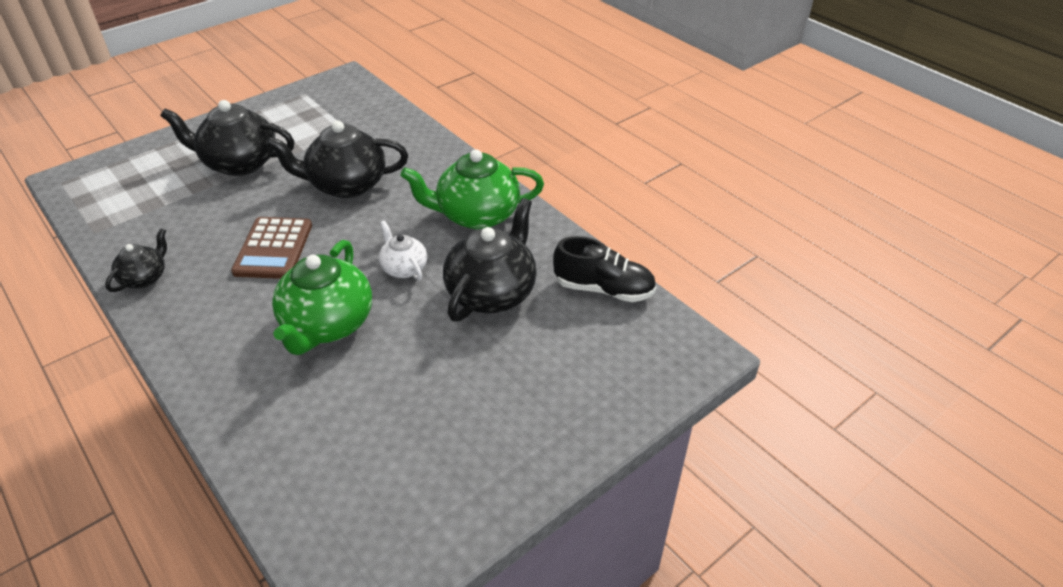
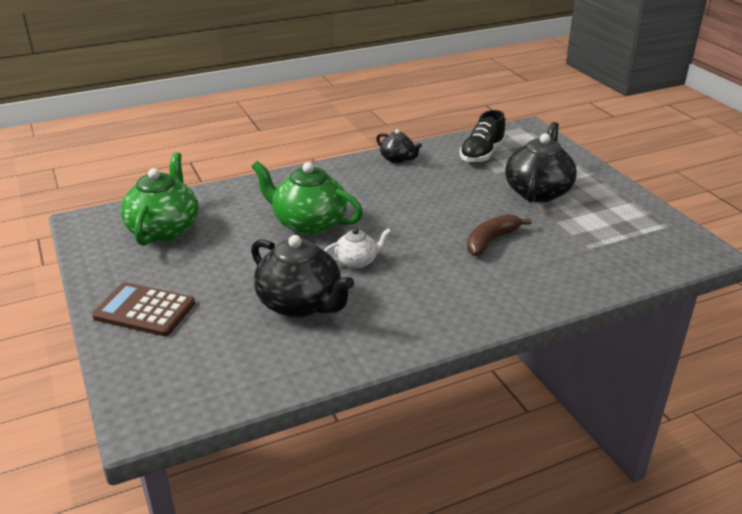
camera: 105 degrees right, 10 degrees down
(273, 248) = (410, 205): brown calculator -> brown calculator (144, 310)
(346, 185) = (491, 241): black teapot -> brown banana
(476, 215) = (418, 310): green teapot -> green teapot (164, 229)
(603, 289) = (267, 374): black shoe -> black shoe (482, 154)

